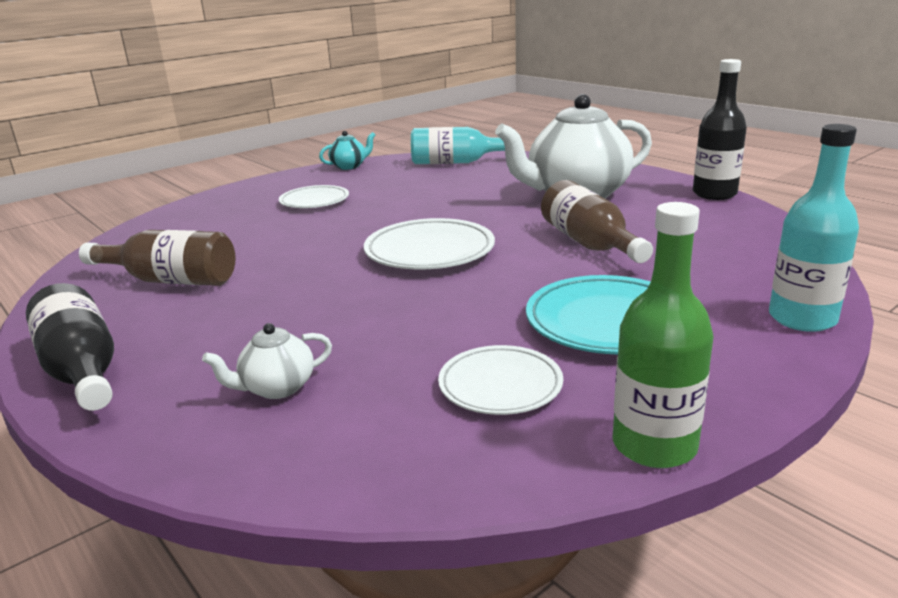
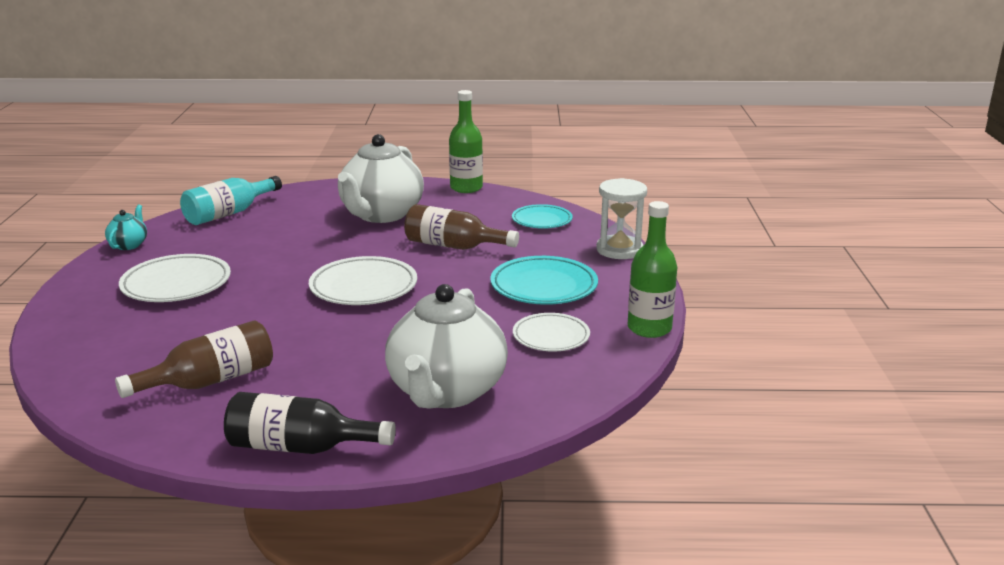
camera: 50 degrees left, 0 degrees up
(277, 388) = (446, 392): white teapot -> white teapot, size x2.30
(314, 201) = (176, 284): white plate -> white plate, size x1.53
(714, 194) = (466, 188): black bottle -> green bottle
(748, 249) = (542, 220): none -> turquoise plate
(802, 318) = (619, 250): turquoise bottle -> white hourglass

